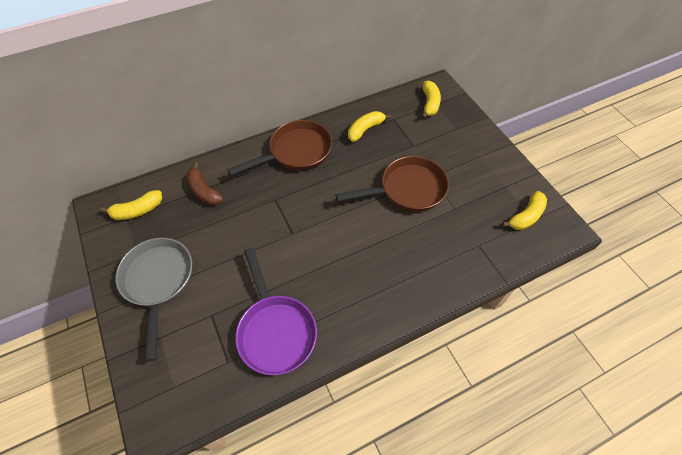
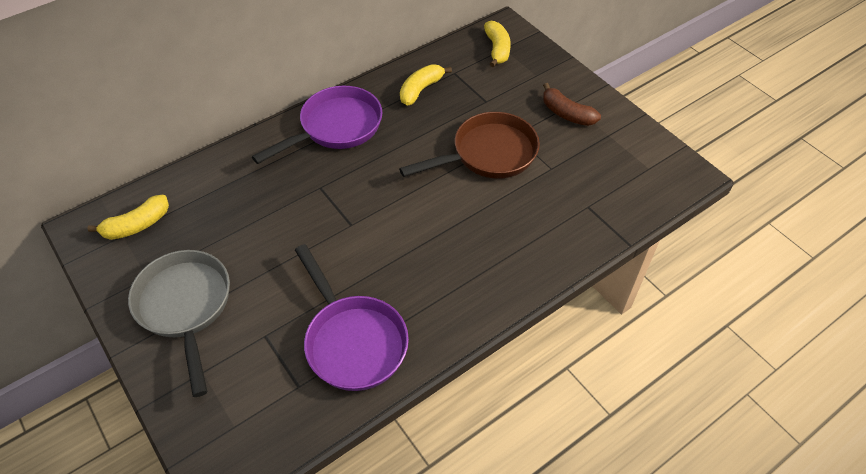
camera: 10 degrees left, 5 degrees down
(204, 191) = (223, 190): brown banana -> brown banana (566, 114)
(296, 152) = (336, 127): brown pan -> purple pan
(526, 216) = (639, 166): yellow banana -> none

